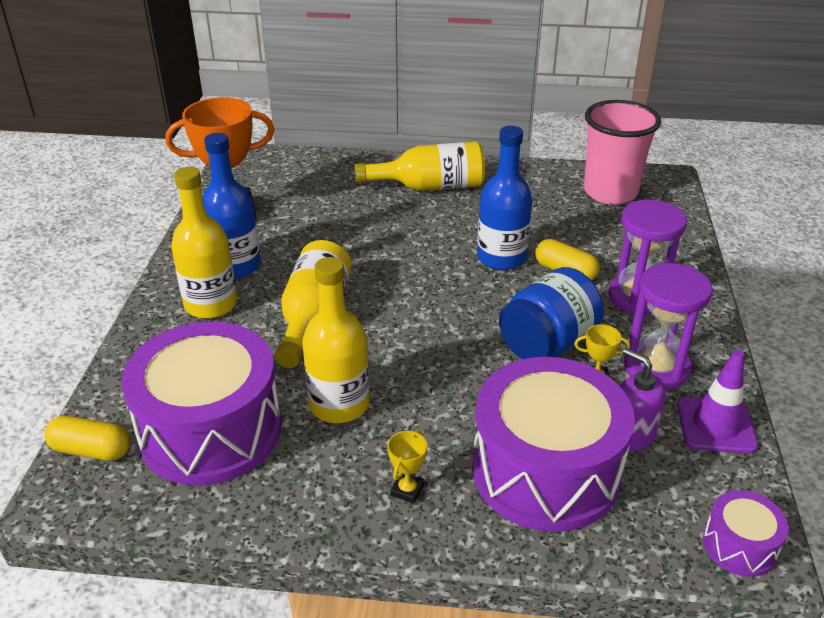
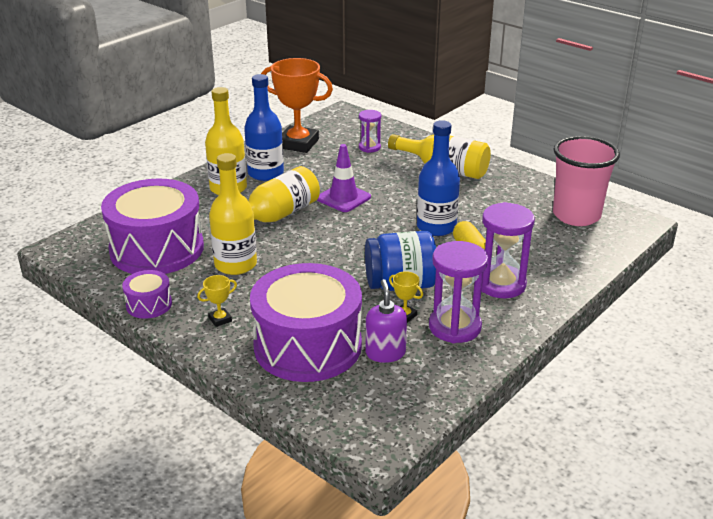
camera: 35 degrees right, 5 degrees down
(91, 450) = (93, 234): yellow capsule -> none
(321, 189) = (369, 147): none -> purple hourglass
(716, 425) = (449, 373): purple traffic cone -> purple traffic cone (343, 198)
(739, 545) = (372, 434): purple drum -> purple drum (149, 304)

